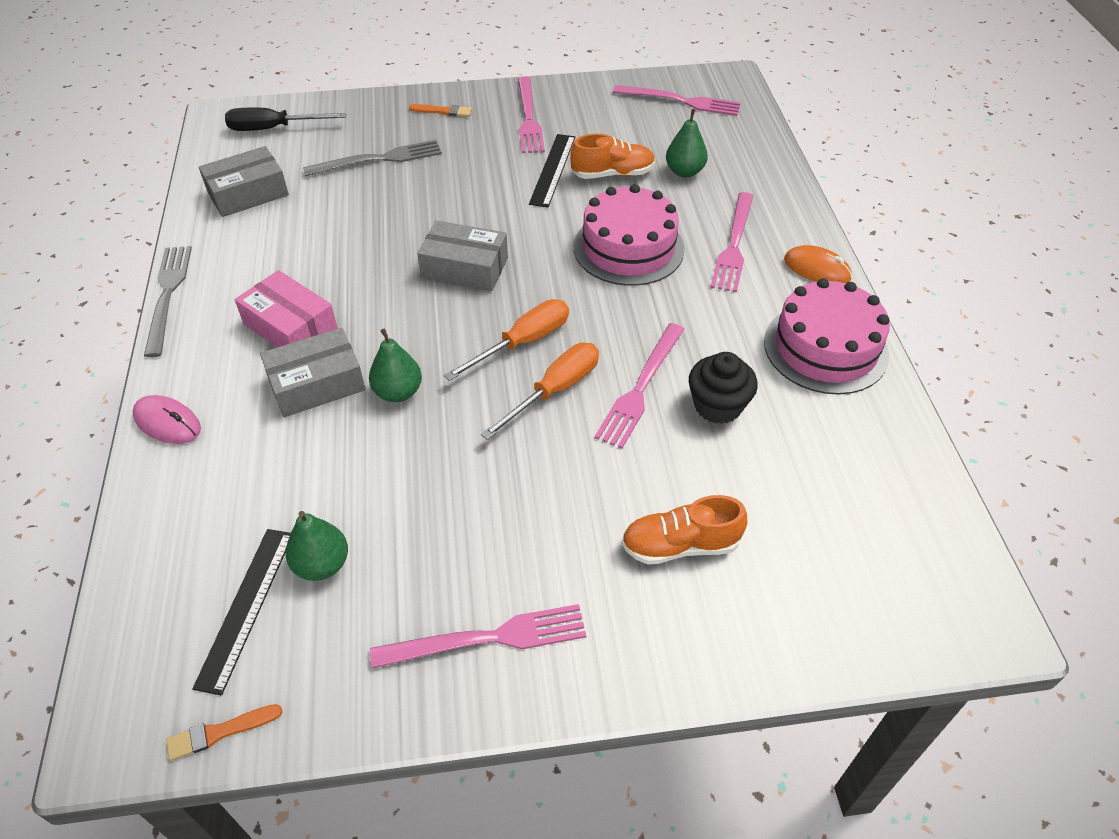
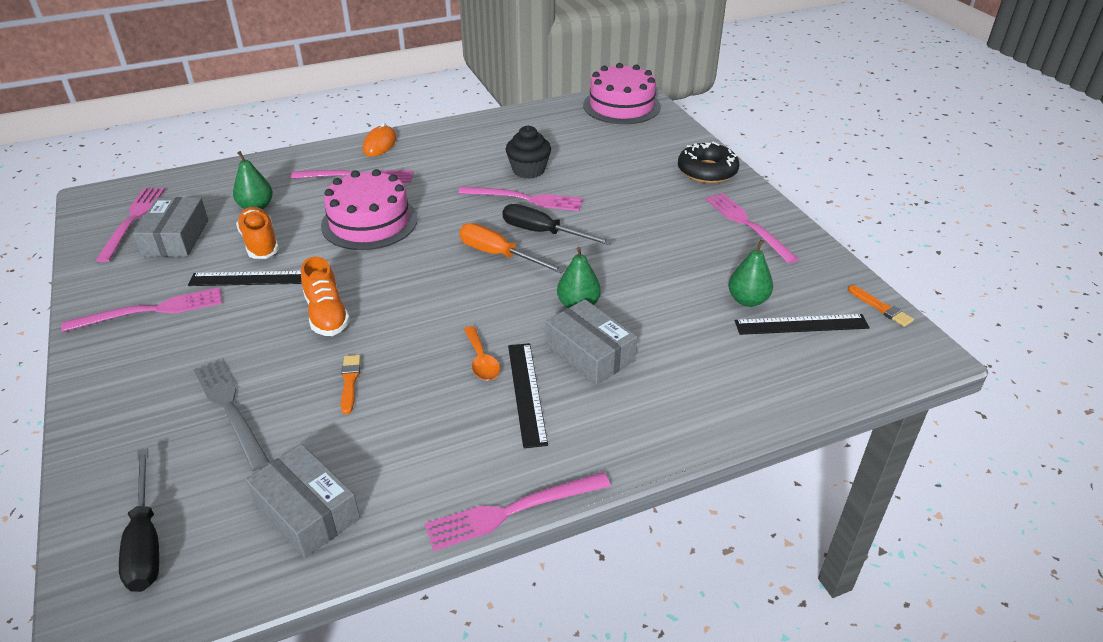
camera: 105 degrees left, 10 degrees down
(167, 422) = (678, 433): pink mouse -> none
(168, 295) = (512, 511): grey fork -> pink fork
(290, 326) = (527, 393): pink box -> black ruler
(352, 303) = (481, 361): none -> orange spoon
(443, 111) = (125, 380): orange brush -> orange brush (350, 382)
(465, 267) = (414, 303): grey box -> grey box (176, 238)
(554, 390) = (543, 232): orange screwdriver -> black screwdriver
(665, 641) = (707, 171): none -> black donut
(680, 545) = (643, 173): orange shoe -> orange shoe (327, 315)
(825, 348) = (460, 138): pink cake -> pink cake (621, 106)

